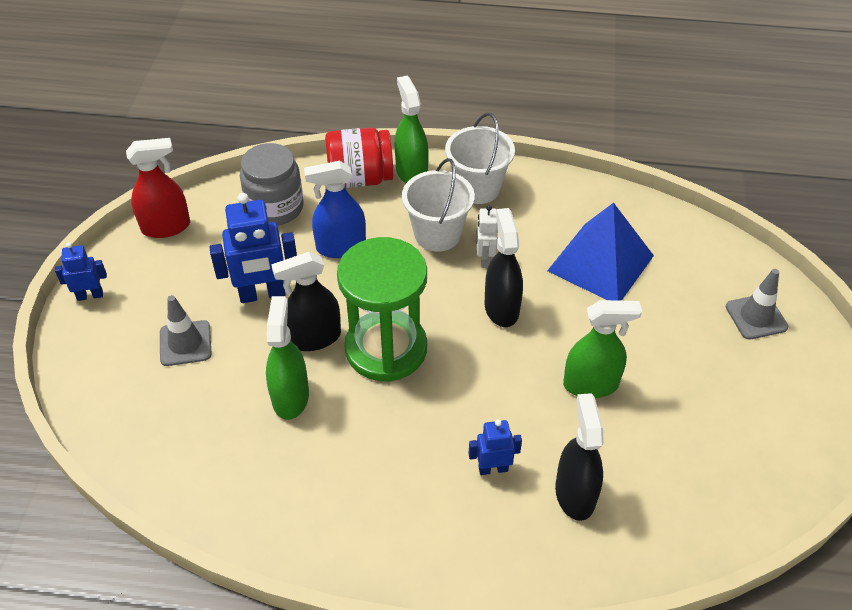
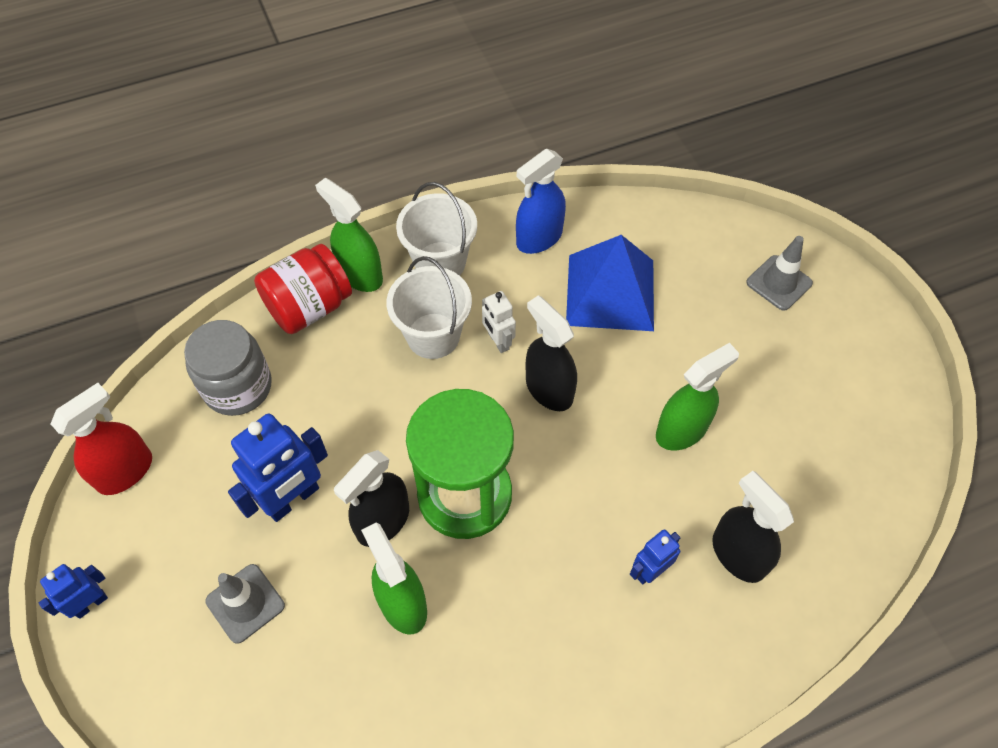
camera: 30 degrees left, 10 degrees up
(341, 247) = (342, 400): blue spray bottle -> blue spray bottle (539, 238)

